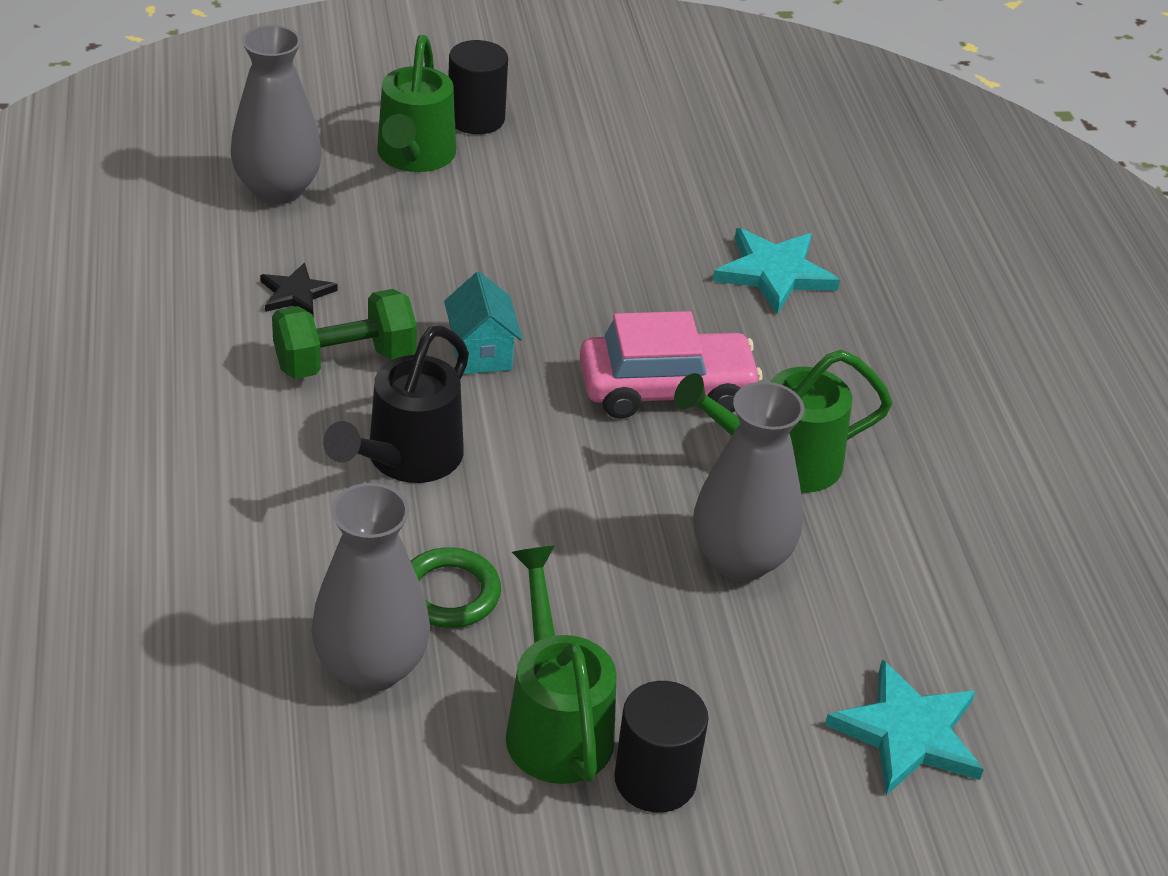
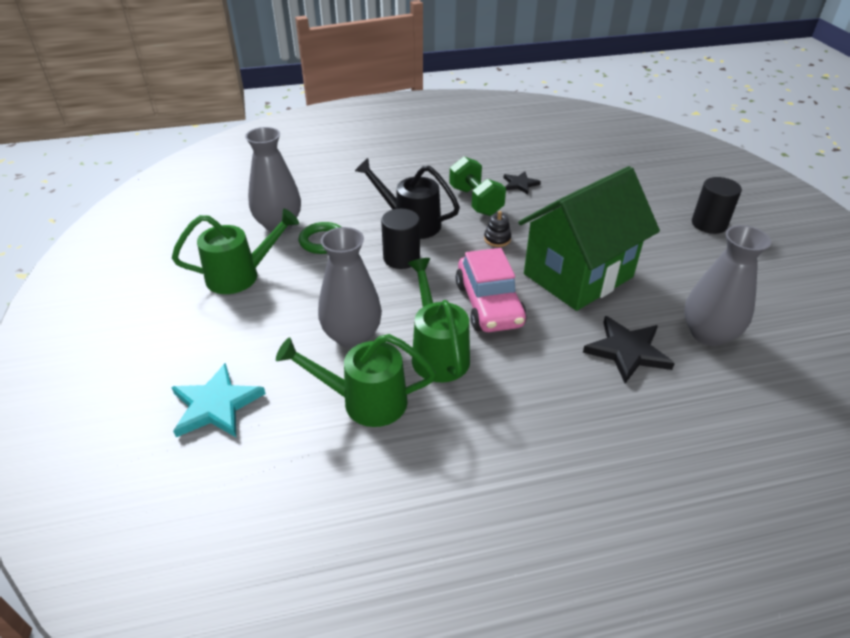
camera: 90 degrees right, 0 degrees up
(278, 189) = (598, 172): grey vase -> grey vase (708, 334)
(414, 157) = (655, 207): green watering can -> green watering can (365, 401)
(481, 353) = (497, 239): turquoise house -> black stacking toy
(598, 281) = (578, 276): none -> green house
(655, 780) = (202, 307): black cylinder -> black cylinder (401, 258)
(774, 273) = (627, 351): turquoise star -> black star

